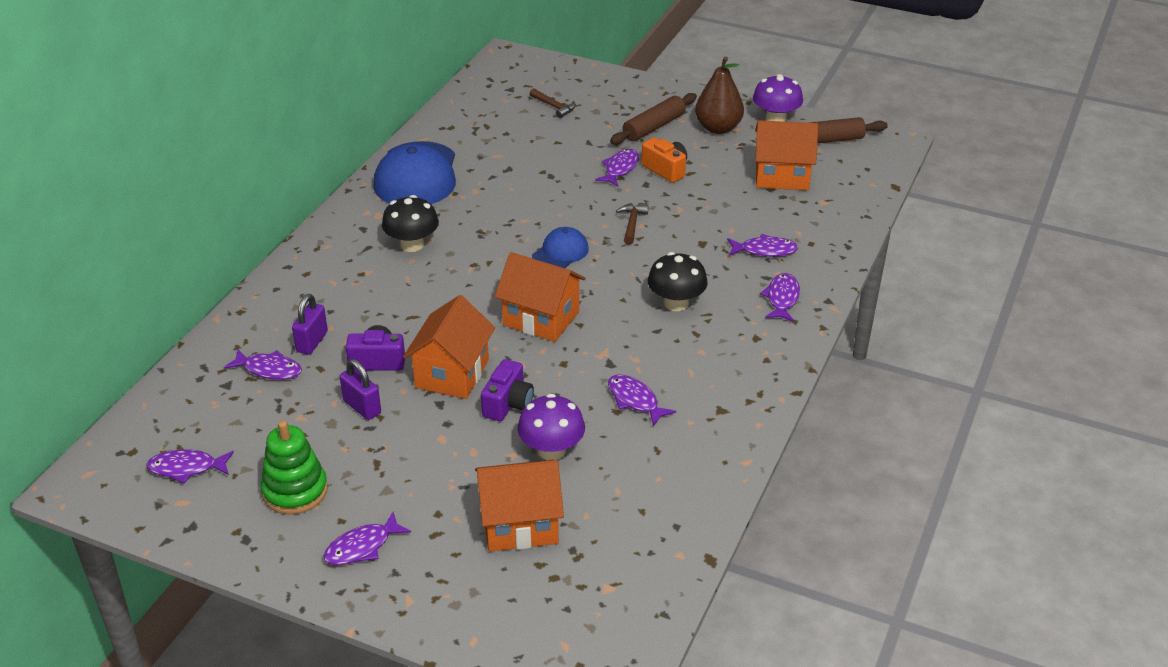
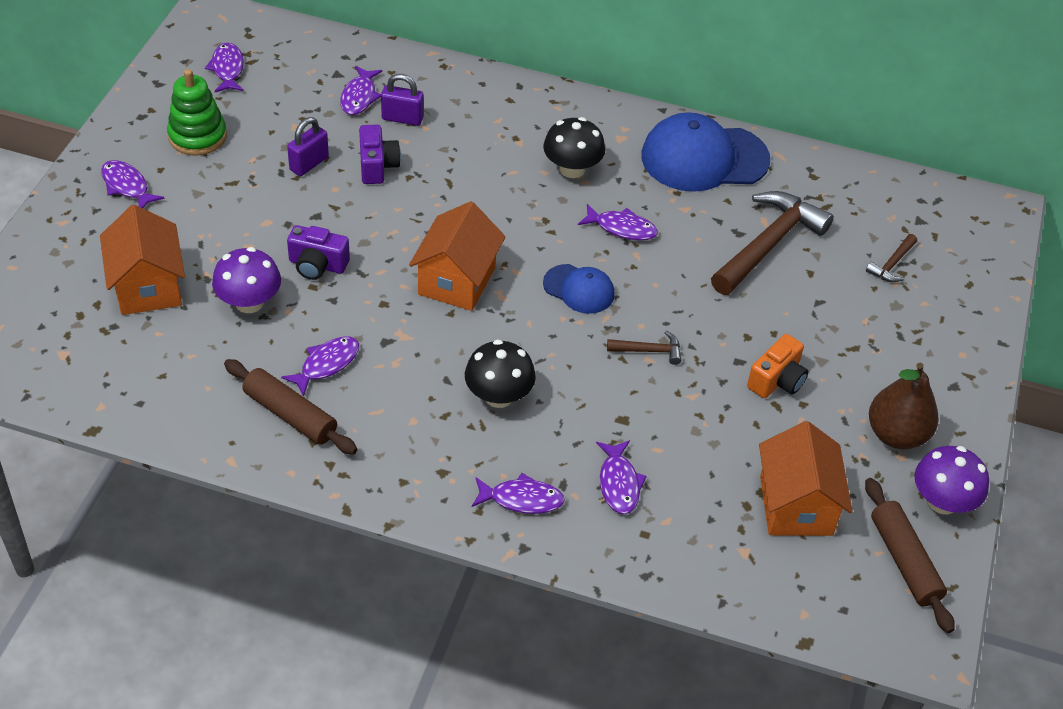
camera: 80 degrees right, 10 degrees up
(452, 374) = (361, 220): orange house -> none
(524, 156) = (768, 245): none -> brown hammer
(620, 168) = (767, 335): purple fish -> purple fish (622, 228)
(654, 127) = (876, 365): brown rolling pin -> brown rolling pin (290, 415)

